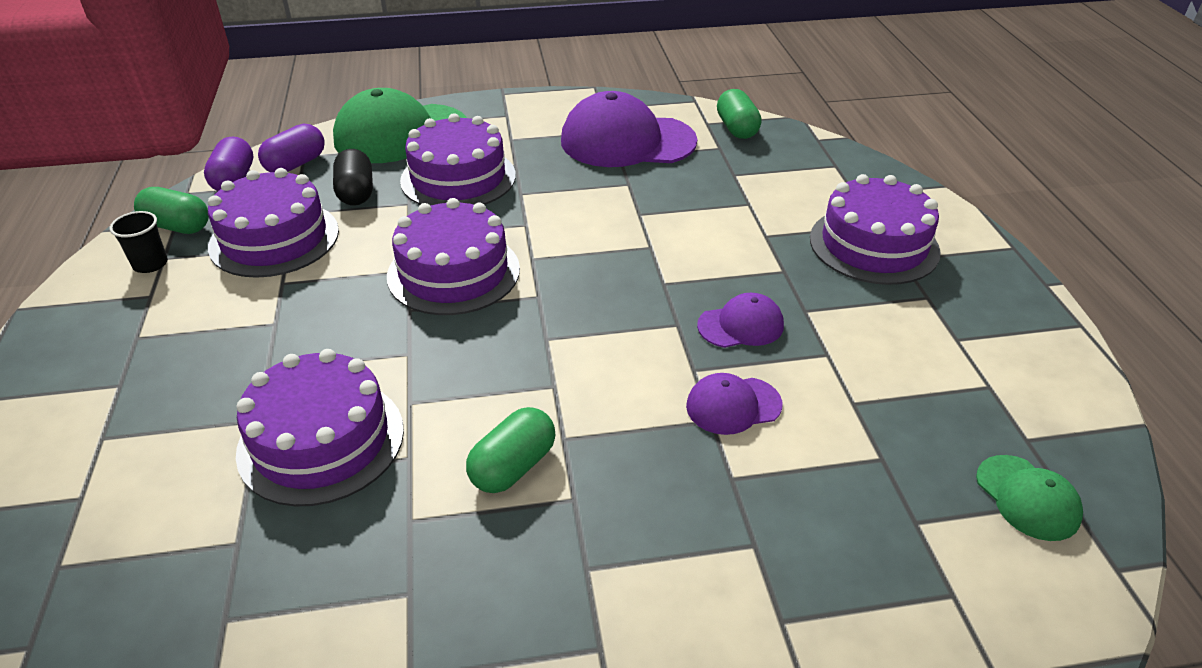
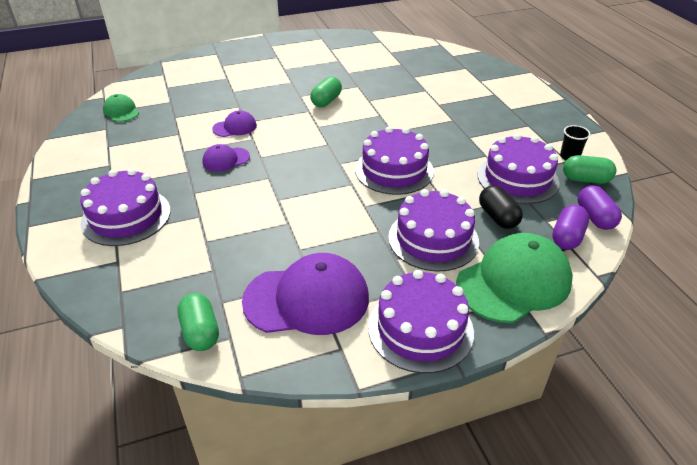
camera: 170 degrees right, 0 degrees up
(321, 440) = (407, 101): purple cake -> purple cake (420, 329)

